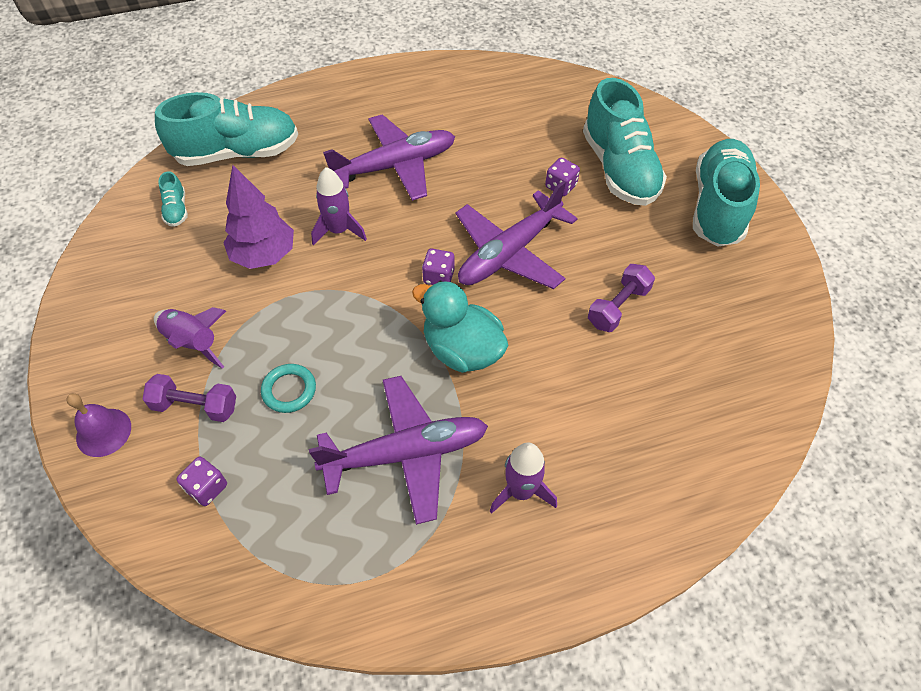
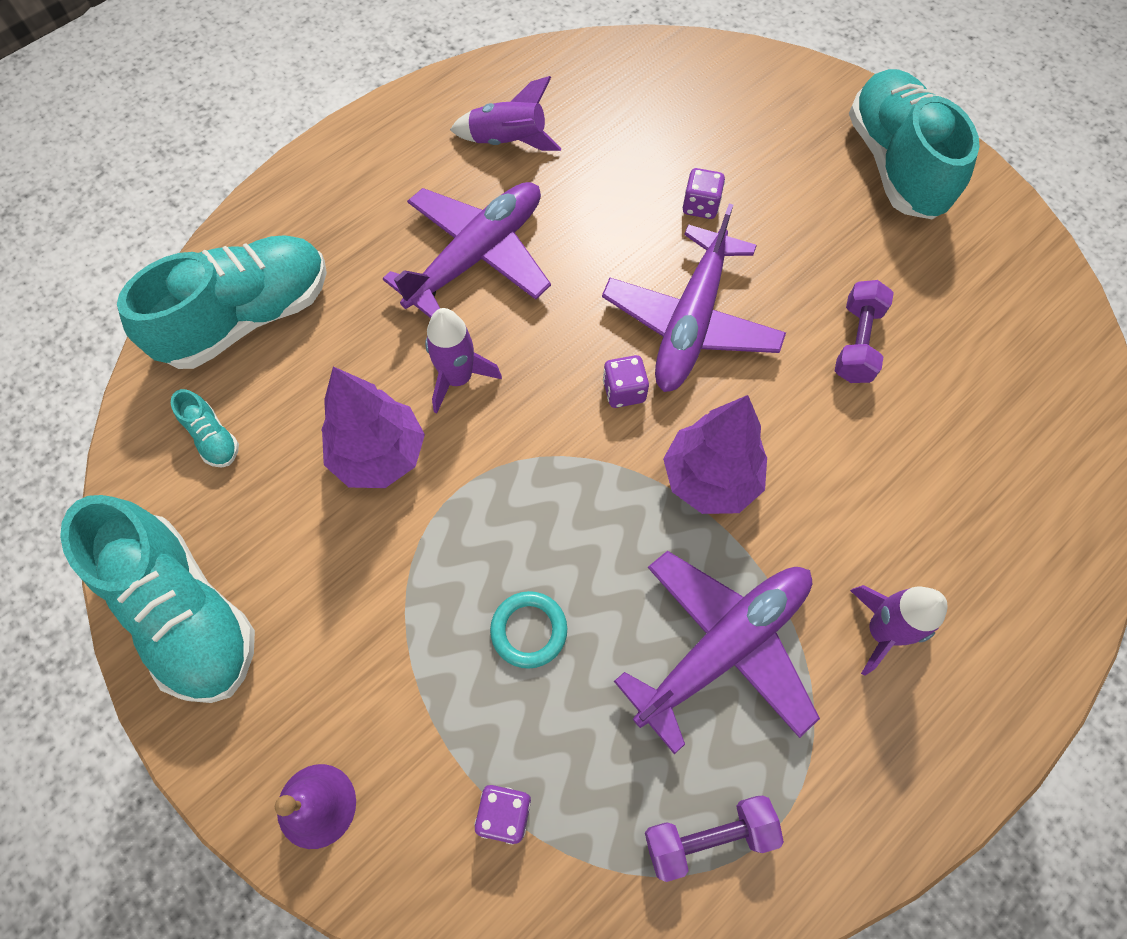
camera: 25 degrees left, 10 degrees up
(193, 342) = (360, 622): purple rocket -> purple rocket (508, 141)
(195, 406) = (419, 710): purple dumbbell -> purple dumbbell (708, 836)
(462, 350) = (710, 479): turquoise duck -> purple tree
(619, 169) = (756, 156): turquoise shoe -> turquoise shoe (185, 612)

